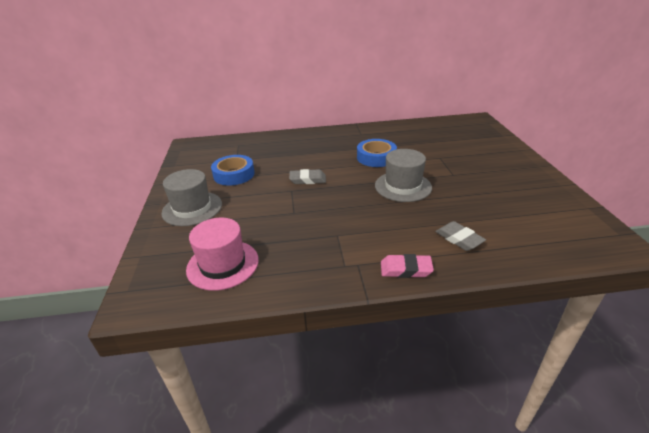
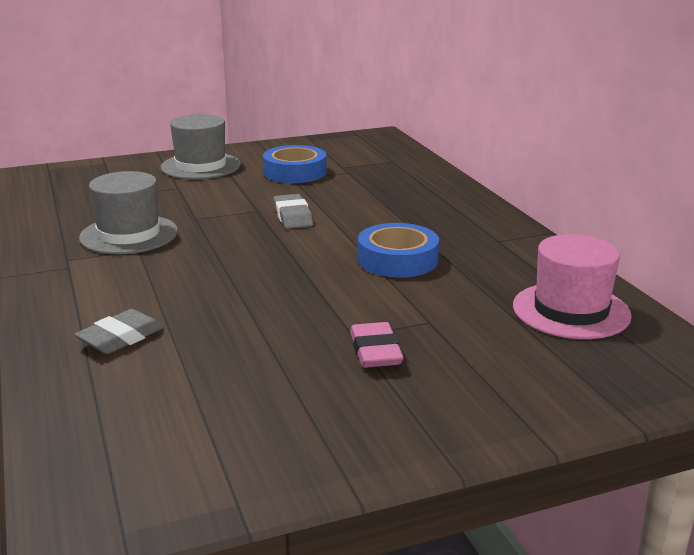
camera: 75 degrees right, 10 degrees down
(223, 264) = (82, 198): pink hat -> pink hat (571, 311)
(403, 186) = (289, 288): grey hat -> grey hat (129, 235)
(406, 269) = (50, 298): pink eraser -> pink eraser (375, 351)

